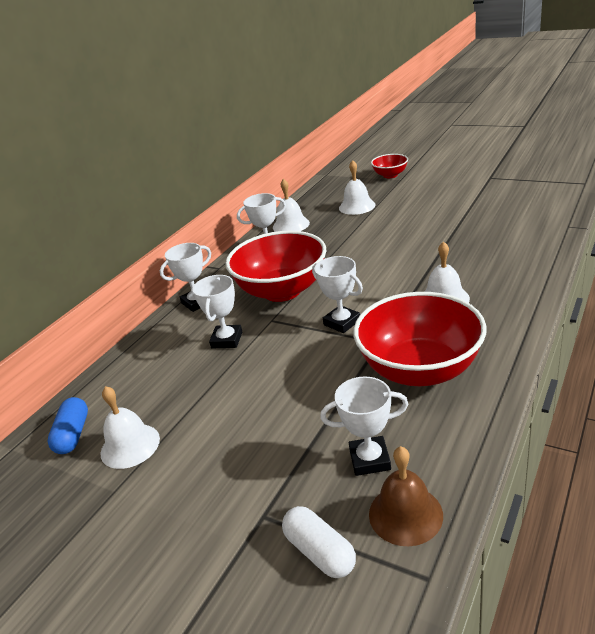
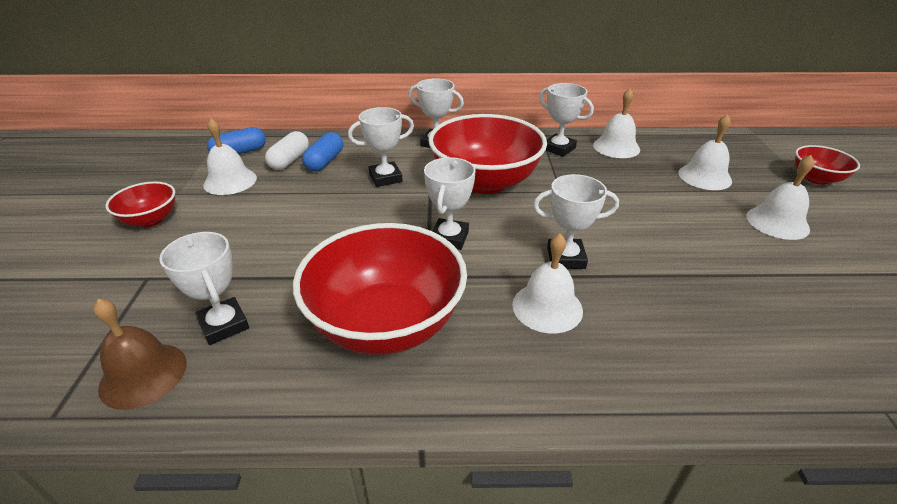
camera: 55 degrees right, 5 degrees up
(152, 515) = (150, 220): none -> red bowl
(160, 373) = (325, 162): none -> blue capsule
(320, 552) = (98, 327): white capsule -> white capsule (289, 160)
(401, 279) = (566, 258): none -> white trophy
(420, 201) = (777, 222): none -> white bell

